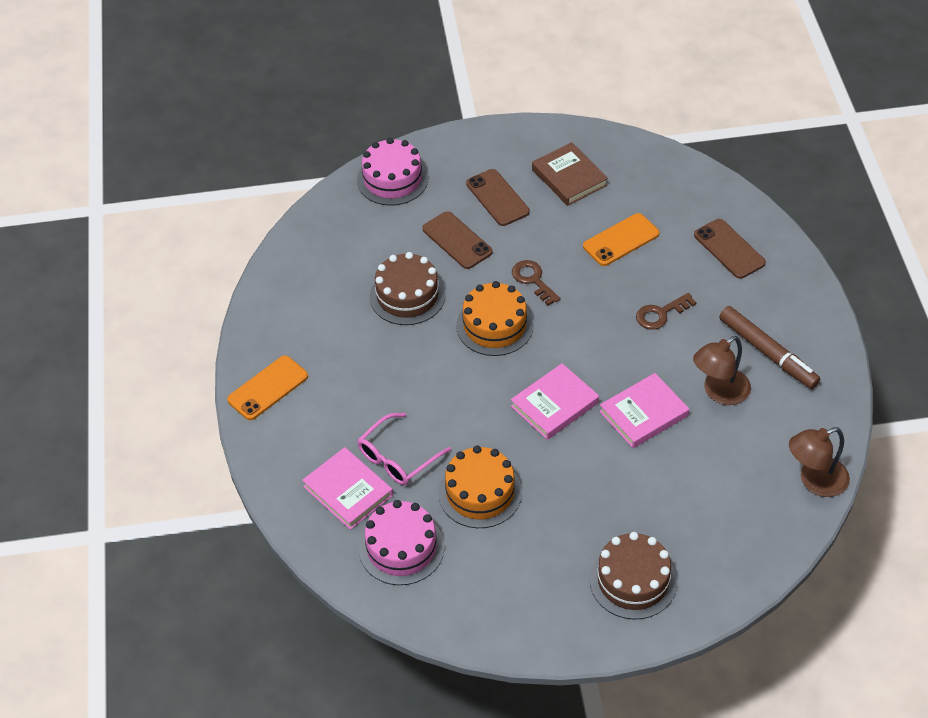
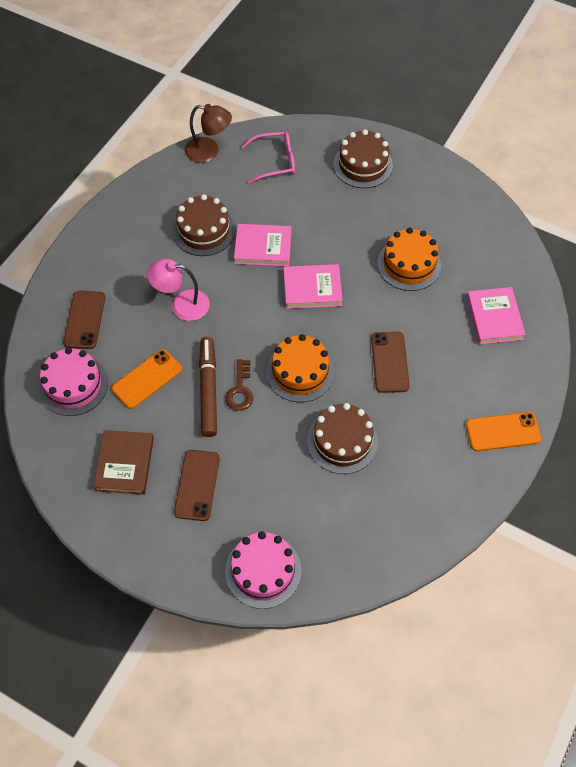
camera: 145 degrees left, 10 degrees up
(398, 457) = (444, 319): pink glasses -> pink glasses (275, 162)
(401, 548) = (484, 262): pink cake -> pink cake (73, 385)
(457, 240) = (264, 465): brown phone -> brown phone (389, 362)
(621, 240) = (147, 379): orange phone -> orange phone turned 45 degrees counterclockwise
(660, 314) = (182, 304): brown key -> pink lamp
(719, 392) = (204, 231): brown lamp -> brown cake
(767, 353) = (147, 235): brown marker -> brown marker (208, 389)

